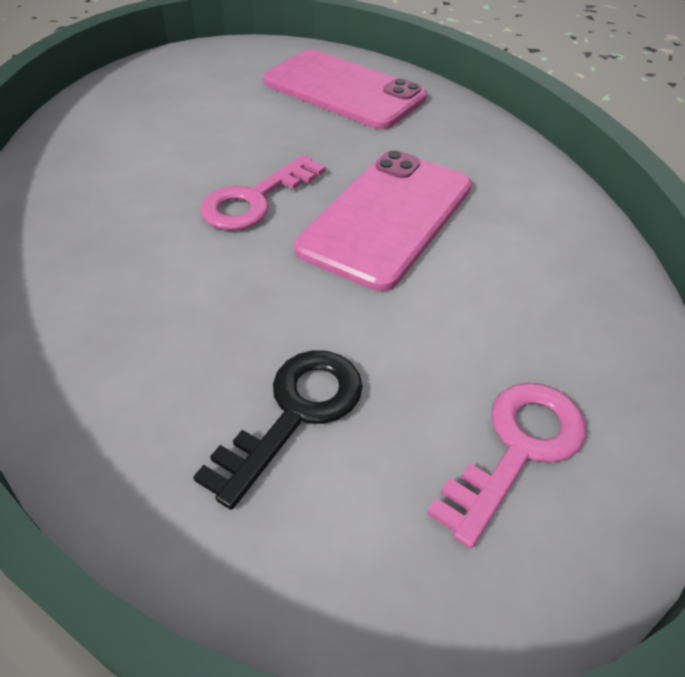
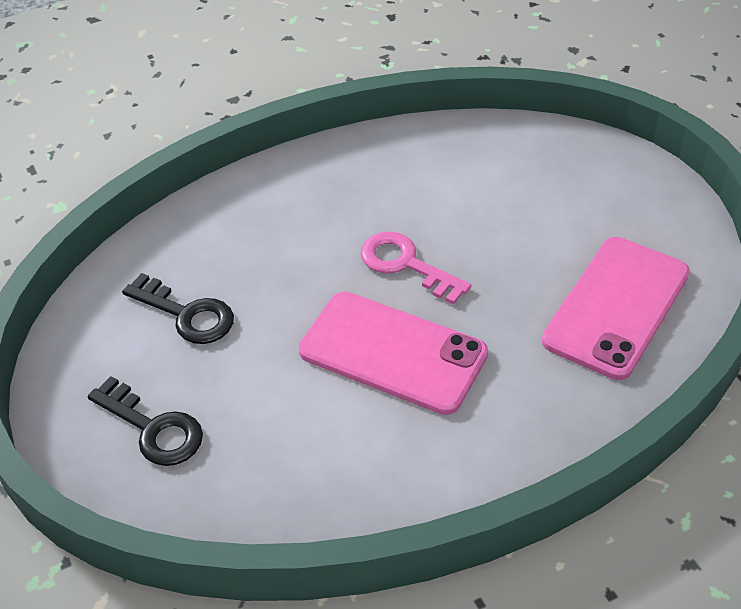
camera: 90 degrees right, 0 degrees up
(517, 448) = (153, 428): pink key -> black key

